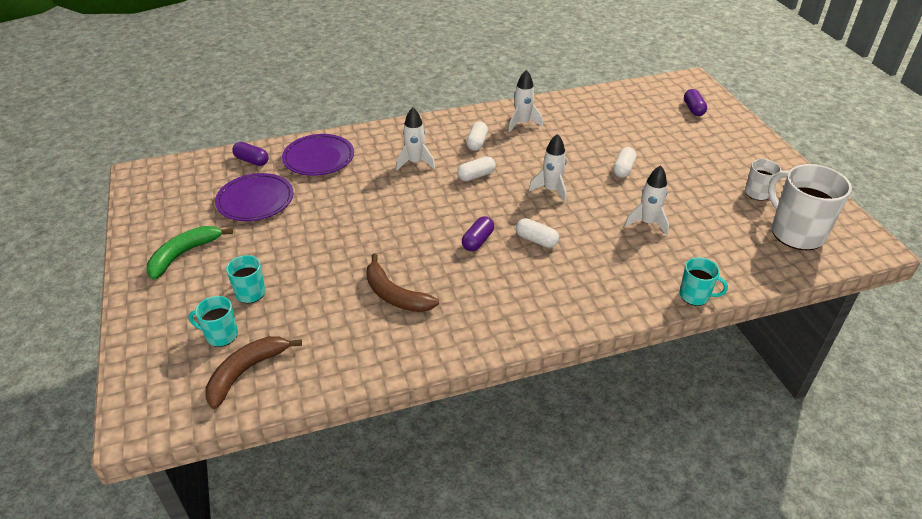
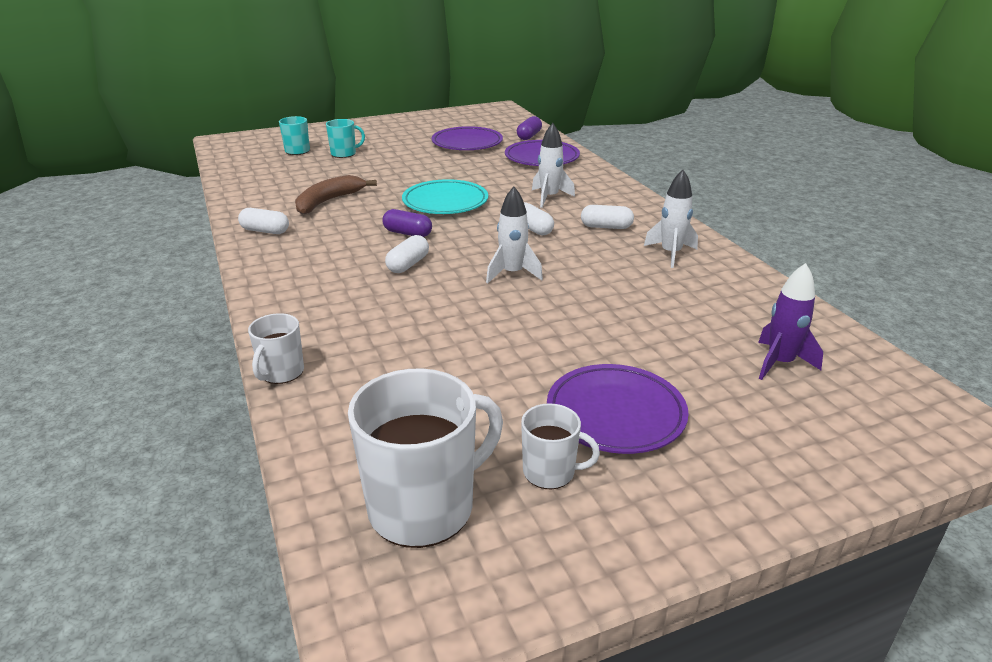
camera: 85 degrees right, 10 degrees down
(184, 254) = (394, 131): green banana -> none
(246, 372) = (255, 161): brown banana -> none
(413, 219) = (445, 202): none -> turquoise plate
(623, 169) = (581, 329): white capsule -> white capsule (265, 231)
(647, 223) = (446, 343): white rocket -> none
(649, 112) = (780, 363): none -> purple rocket
(693, 109) = (833, 419): purple capsule -> none
(695, 296) = (281, 372): turquoise mug -> white mug
(705, 168) = (615, 414): none -> purple plate

